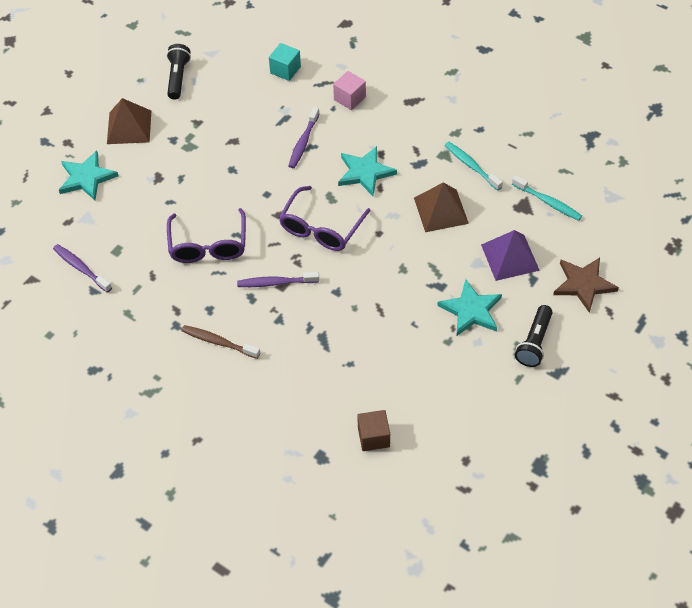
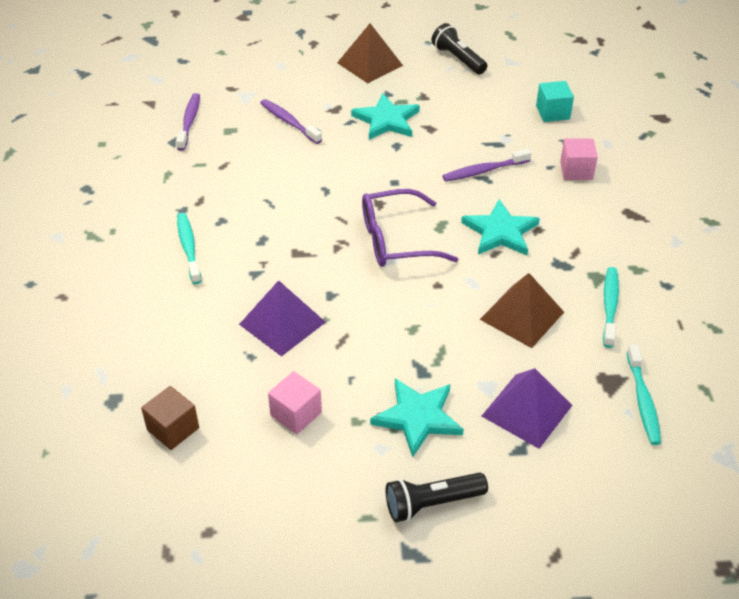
camera: 50 degrees right, 10 degrees down
(86, 178) = (288, 72): turquoise star -> turquoise star (386, 120)
(178, 77) = (458, 59): black flashlight -> black flashlight turned 90 degrees counterclockwise
(208, 245) = (294, 179): purple glasses -> none
(218, 342) = (189, 247): brown toothbrush -> turquoise toothbrush
(276, 283) = (296, 246): purple toothbrush -> purple toothbrush (289, 122)
(337, 331) = (282, 323): none -> purple pyramid
(417, 367) = (296, 414): none -> pink cube
(583, 284) = (566, 505): brown star -> none

